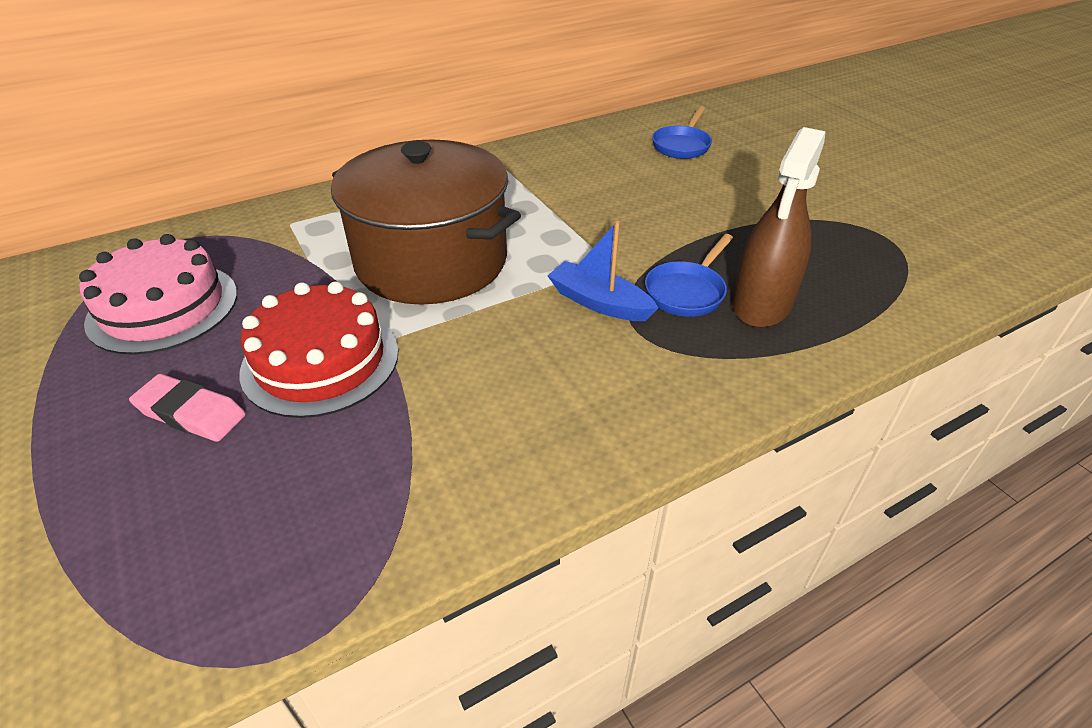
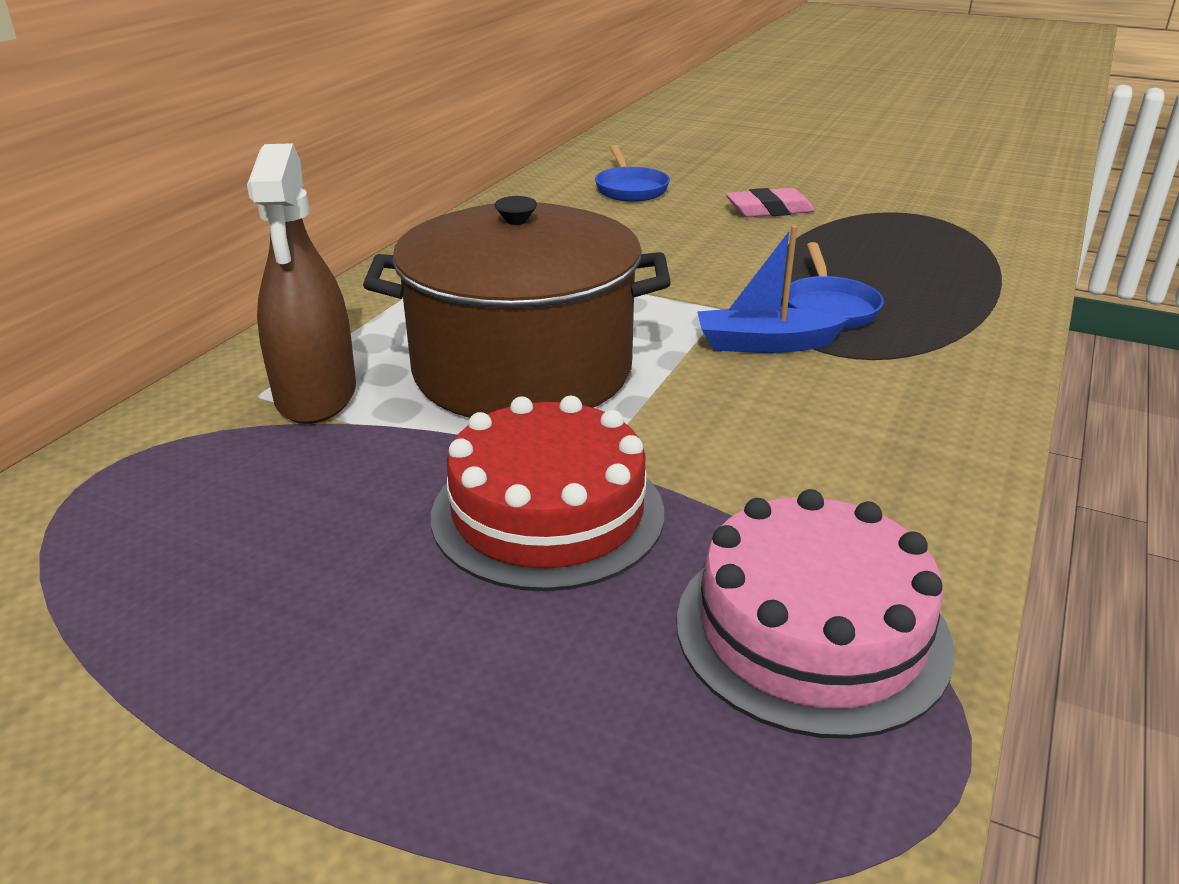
camera: 35 degrees left, 10 degrees down
(163, 307) = (213, 552): pink cake -> pink cake (812, 630)
(191, 413) = (464, 639): pink eraser -> pink eraser (769, 210)
(762, 304) = (905, 295): brown spray bottle -> brown spray bottle (316, 395)

